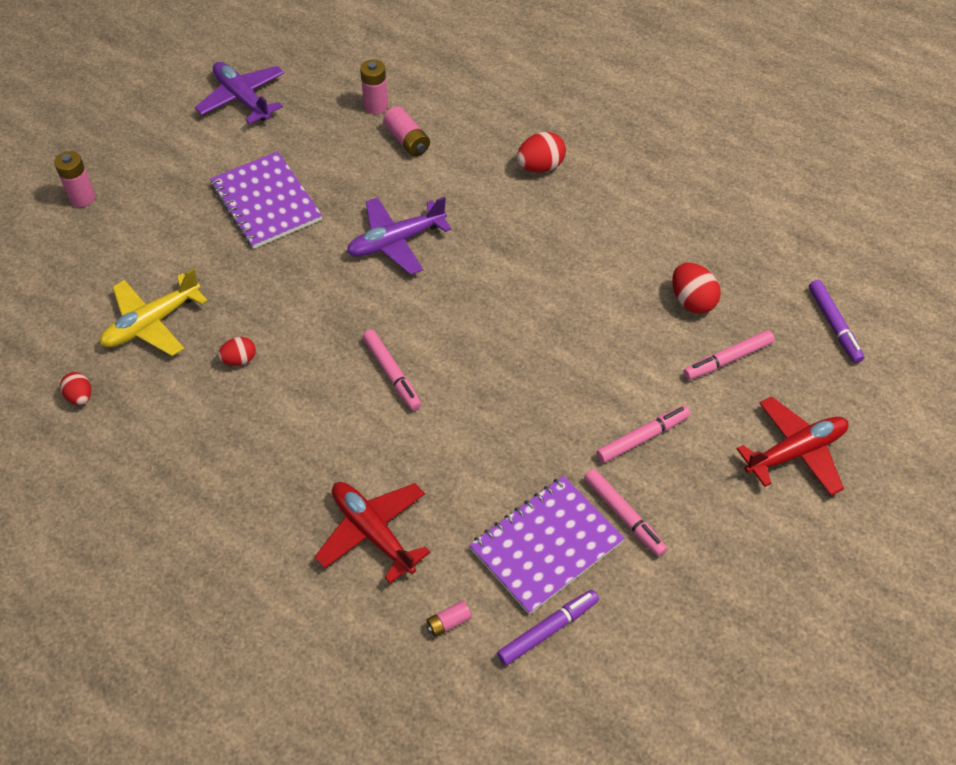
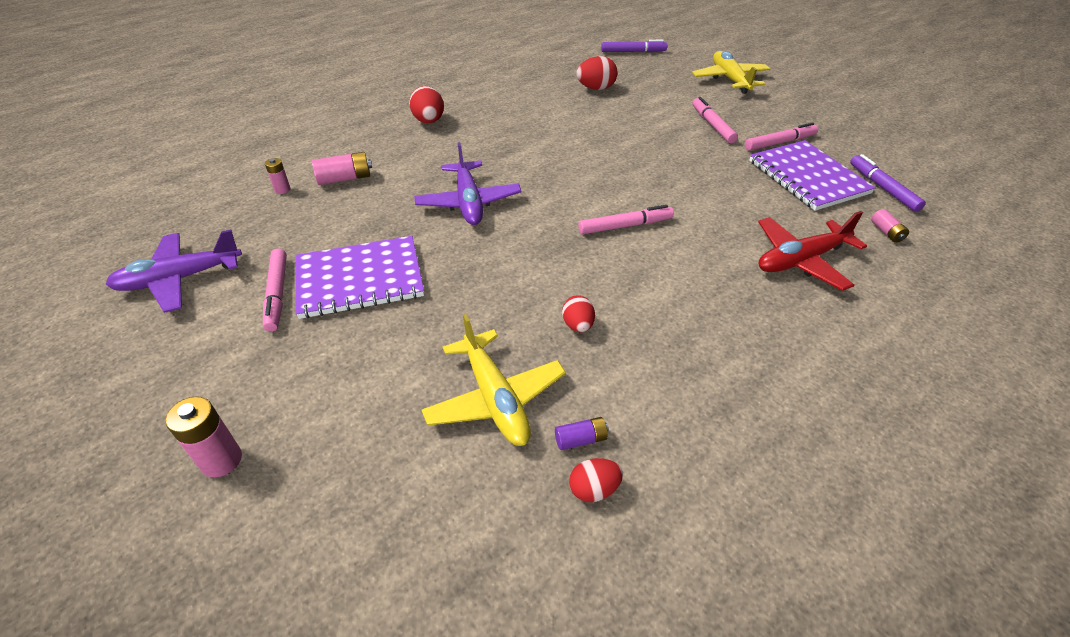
camera: 75 degrees left, 10 degrees down
(121, 382) = (581, 439): none -> purple battery
(376, 106) = (282, 190): pink battery -> pink battery, size x0.61
(727, 359) = (651, 86): pink marker -> pink marker (277, 294)
(795, 452) = (729, 79): red plane -> yellow plane

